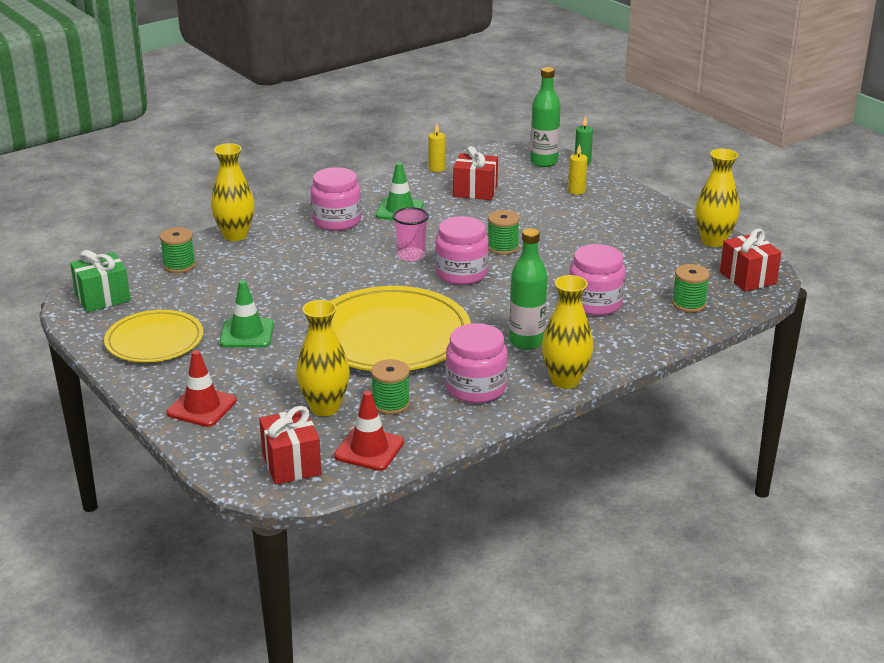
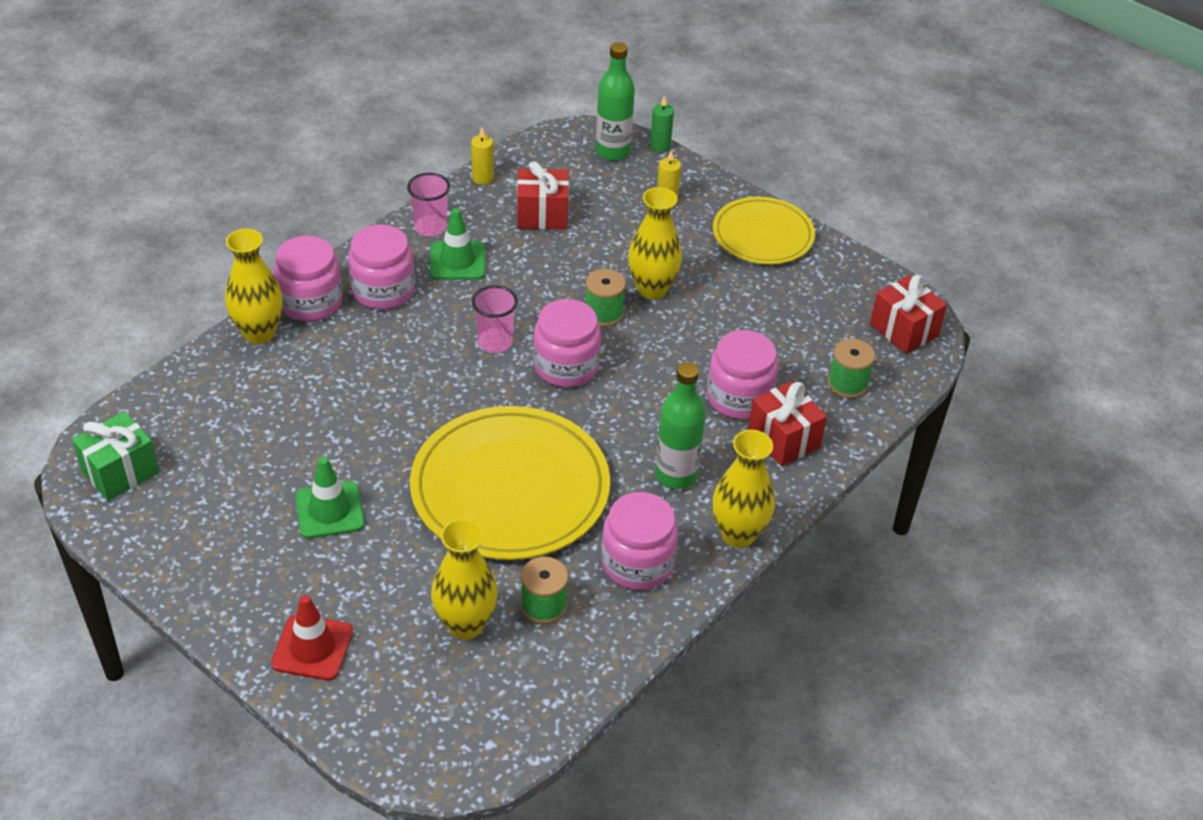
camera: 15 degrees left, 15 degrees up
(154, 340) = (214, 539): yellow plate -> yellow plate (763, 235)
(179, 265) = (203, 398): green spool -> none
(280, 222) = (311, 302): none -> pink jar
(291, 464) = (453, 727): red gift -> red gift (784, 439)
(369, 449) = (539, 686): red traffic cone -> none
(386, 191) = (430, 227): none -> pink cup
(713, 241) = (850, 271): yellow vase -> yellow vase (652, 289)

